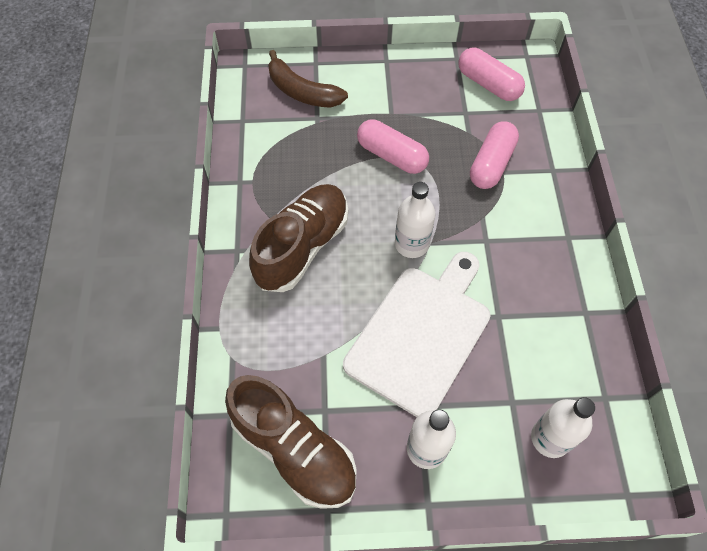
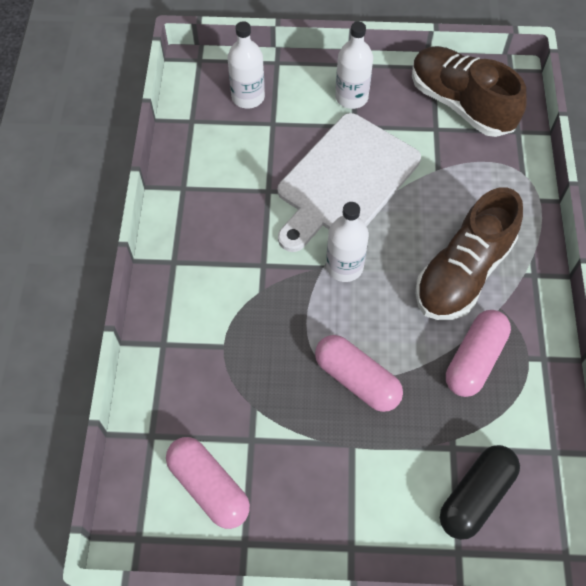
camera: 175 degrees left, 0 degrees up
(302, 92) = (475, 496): brown banana -> black capsule
(491, 164) = (235, 358): pink capsule -> pink capsule (474, 359)

